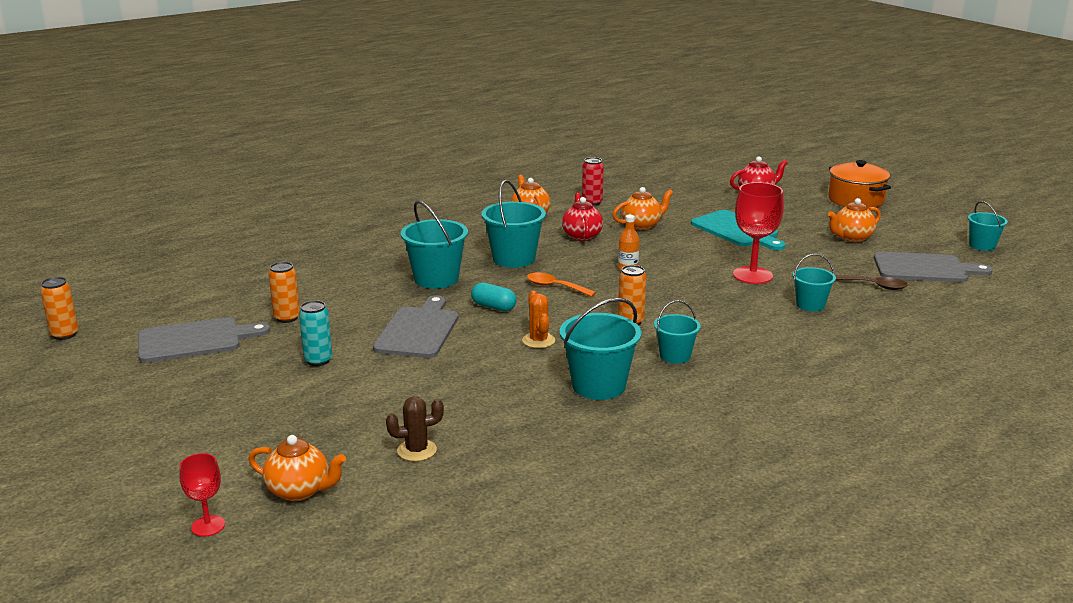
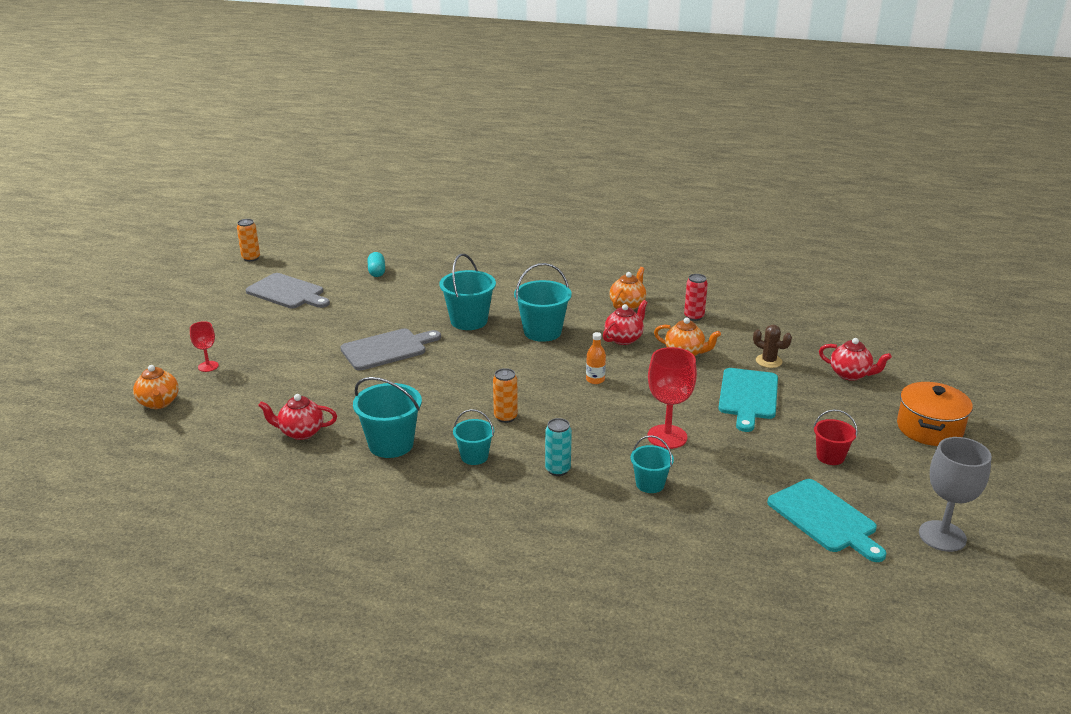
camera: 50 degrees right, 5 degrees up
(208, 526) = (102, 395): red goblet -> red goblet (208, 366)
(287, 318) = (348, 303): orange can -> none
(318, 360) = (308, 338): turquoise can -> turquoise can (557, 470)
(416, 450) = (237, 417): brown cactus -> brown cactus (769, 361)
(493, 307) = (455, 358): turquoise capsule -> turquoise capsule (377, 272)
(505, 424) = (301, 432): none -> red teapot
(538, 340) = (428, 395): orange cactus -> none
(555, 287) = (519, 366): orange spoon -> none
(851, 238) = (830, 457): orange teapot -> red bucket
(873, 286) = (739, 503): brown spoon -> none
(924, 268) = (825, 518): grey cutting board -> turquoise cutting board
(982, 246) = (942, 536): turquoise bucket -> grey goblet

